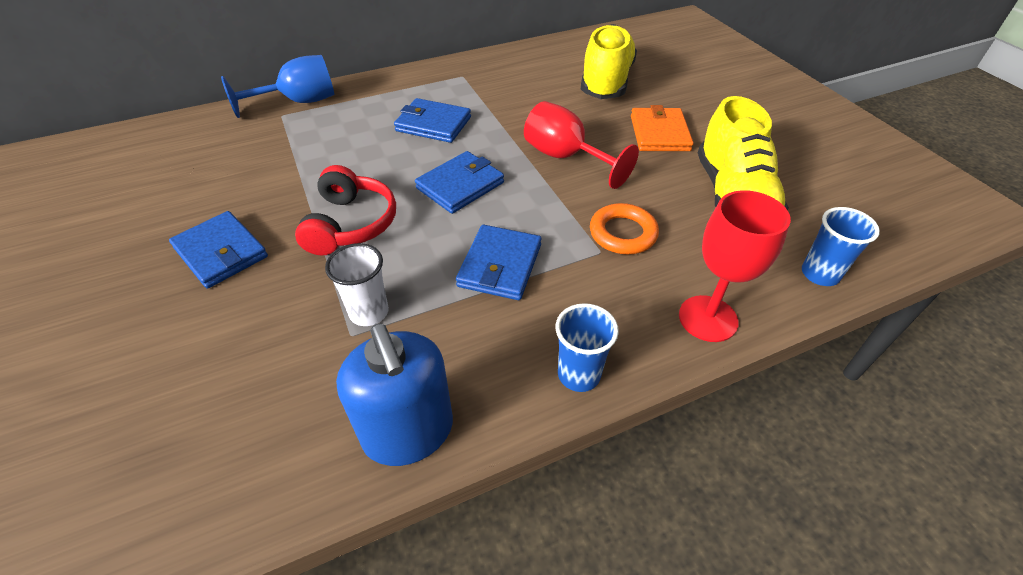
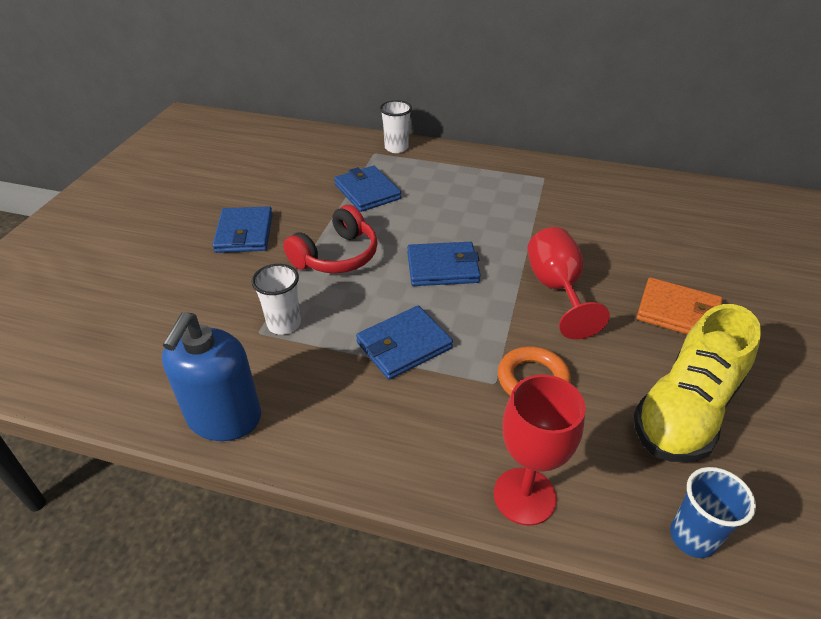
camera: 40 degrees right, 5 degrees down
(299, 102) = (396, 148): blue goblet -> white cup
(433, 124) = (475, 208): blue wallet -> blue wallet (367, 192)
(579, 374) = (369, 462): blue cup -> none
(606, 82) = (679, 239): yellow shoe -> none
(659, 133) = (678, 312): orange wallet -> orange wallet turned 75 degrees clockwise

